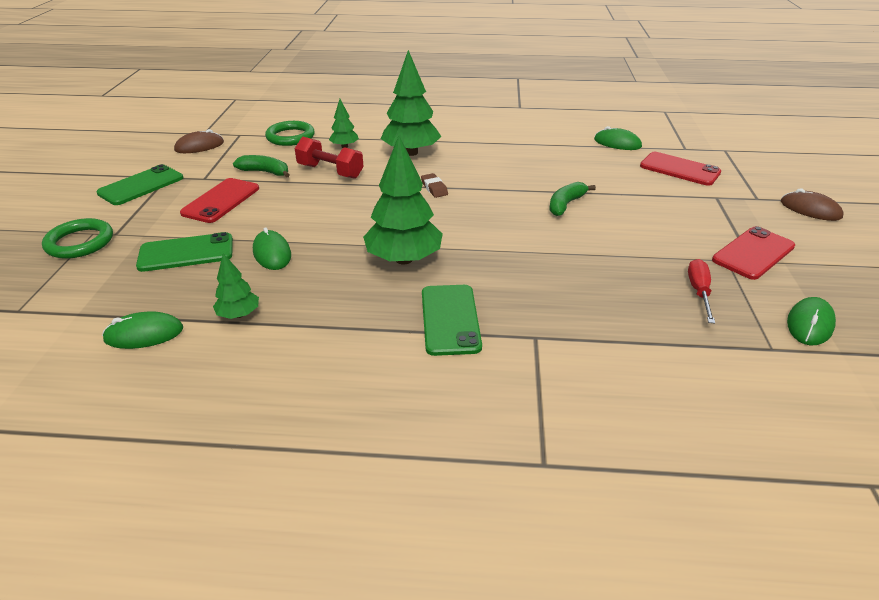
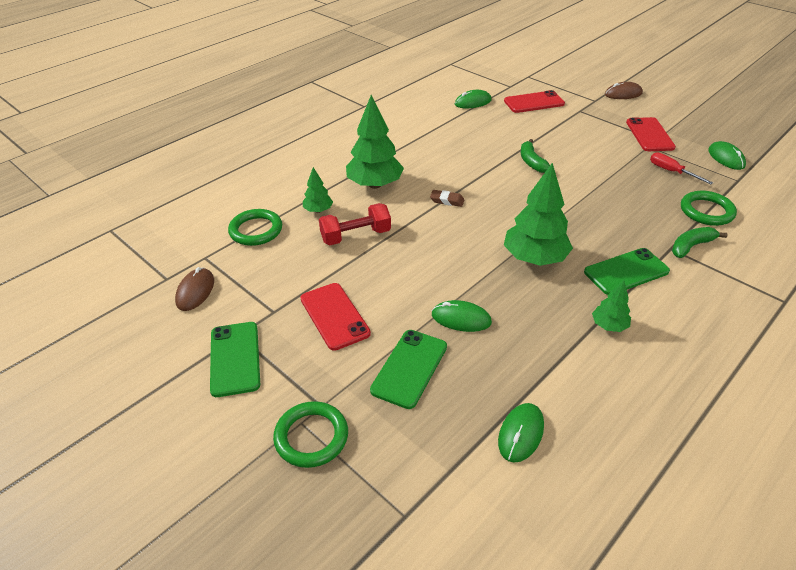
camera: 50 degrees left, 5 degrees up
(239, 314) = (537, 368): green tree -> green tree (609, 325)
(265, 172) = (310, 271): green banana -> green banana (691, 246)
(450, 319) = (626, 272): green phone -> green phone turned 60 degrees counterclockwise
(654, 342) = (706, 211): none -> green ring

